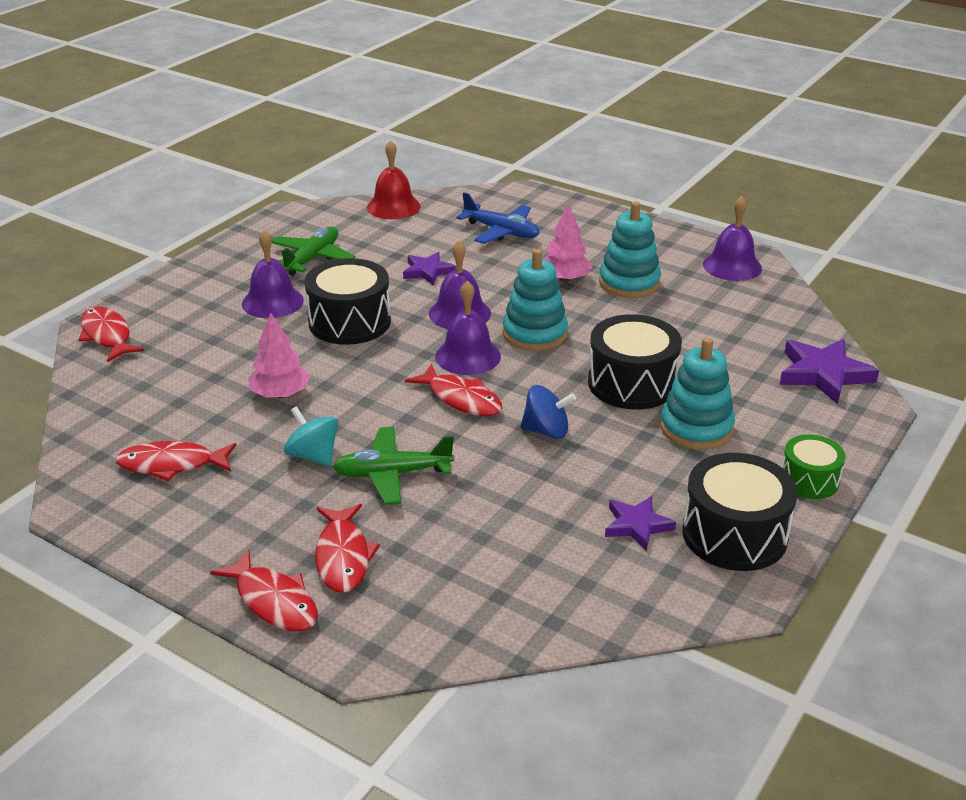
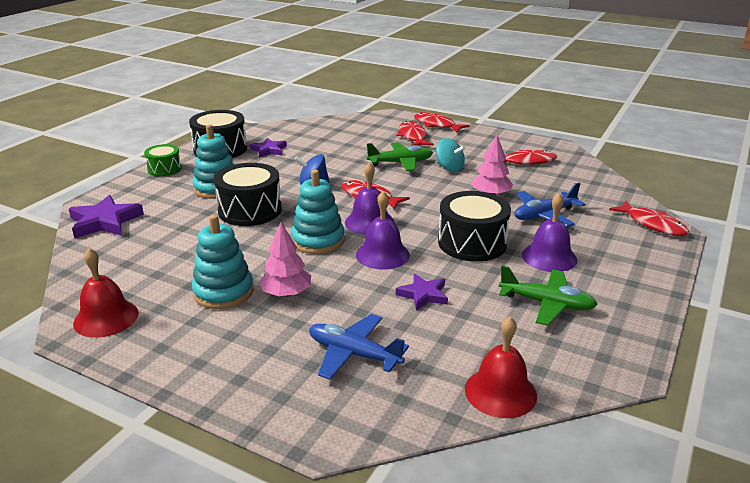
camera: 175 degrees right, 5 degrees down
(232, 356) = (544, 215): none -> blue plane
(312, 259) = (547, 304): green plane -> green plane turned 90 degrees counterclockwise
(732, 266) = (106, 318): purple bell -> red bell

